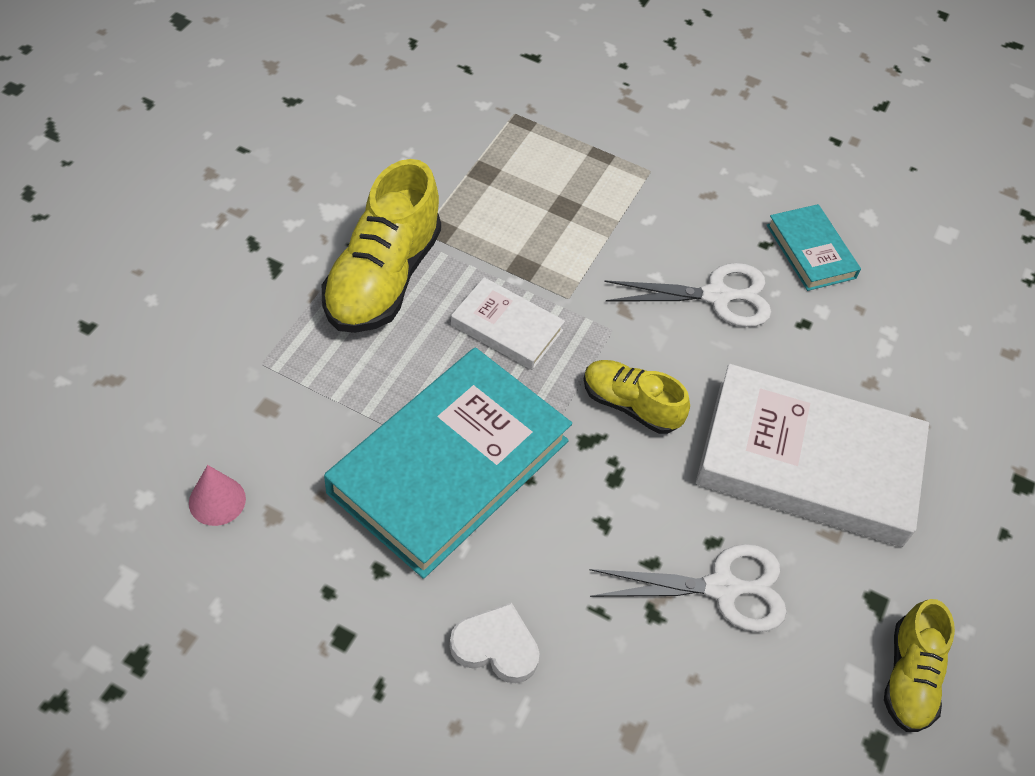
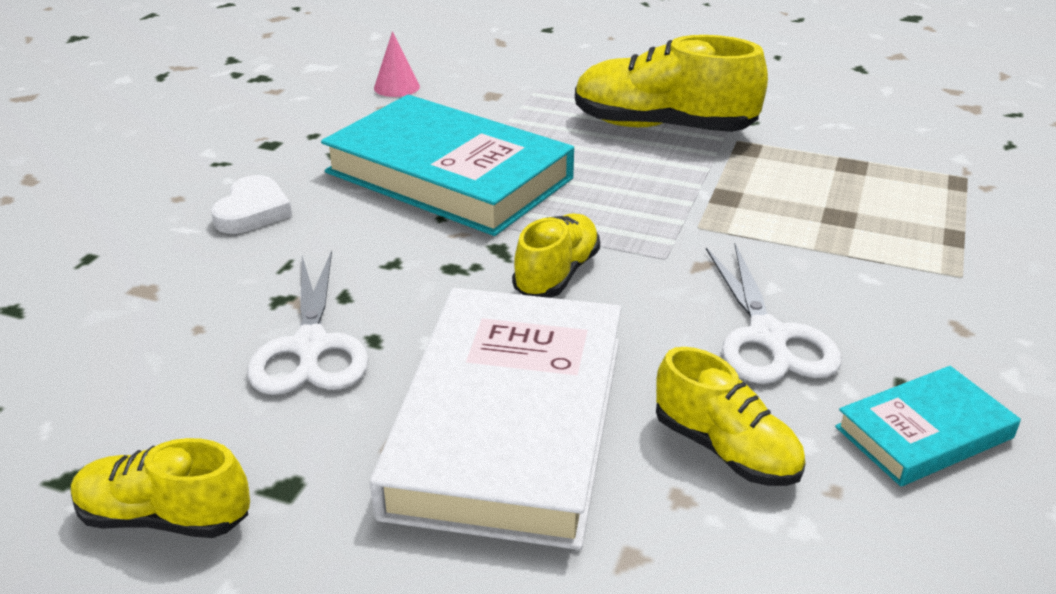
camera: 90 degrees right, 20 degrees down
(506, 328) = (634, 193): white book -> none
(829, 350) = (725, 449): none -> yellow shoe

